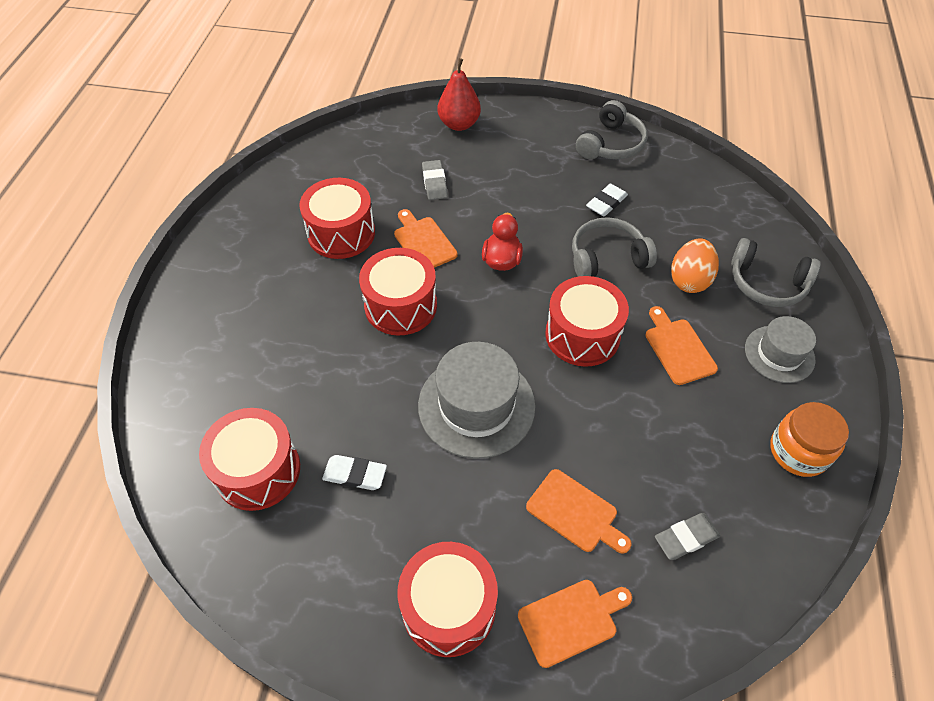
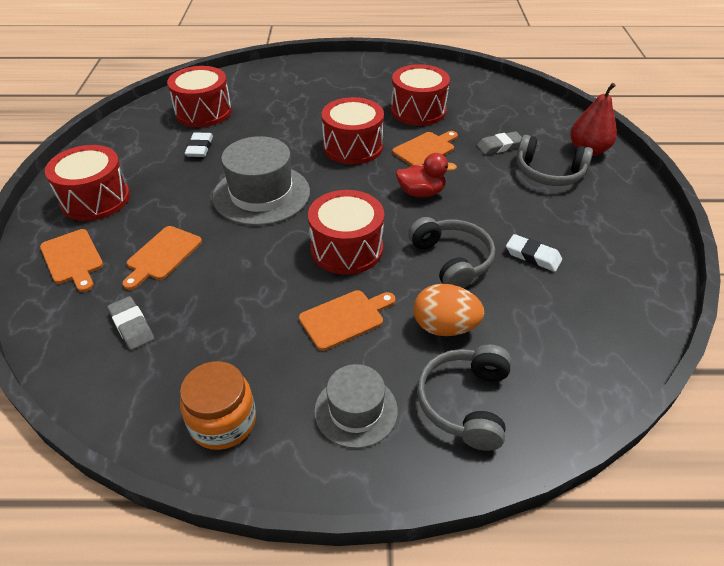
camera: 80 degrees right, 10 degrees down
(611, 144) = (632, 255): grey headphones -> grey headphones (548, 173)

